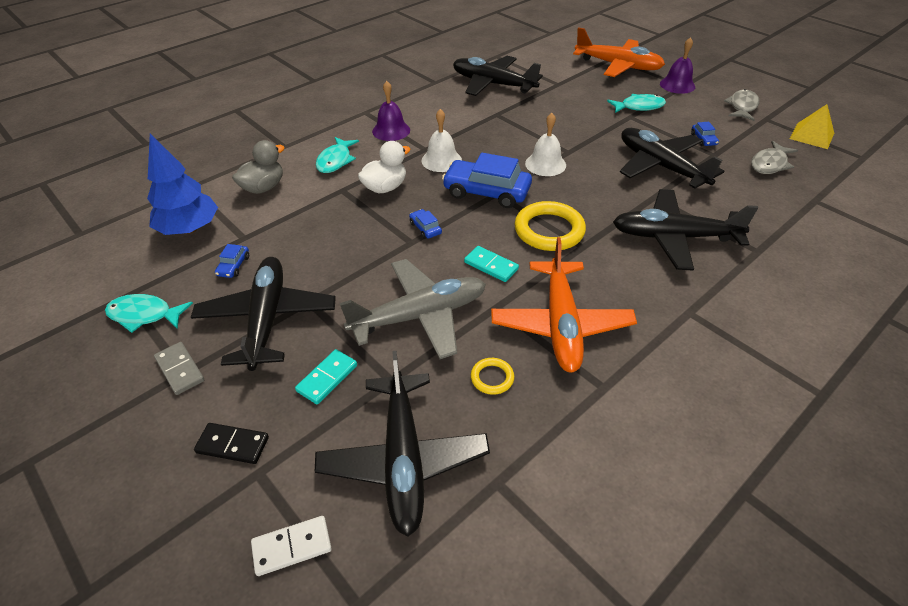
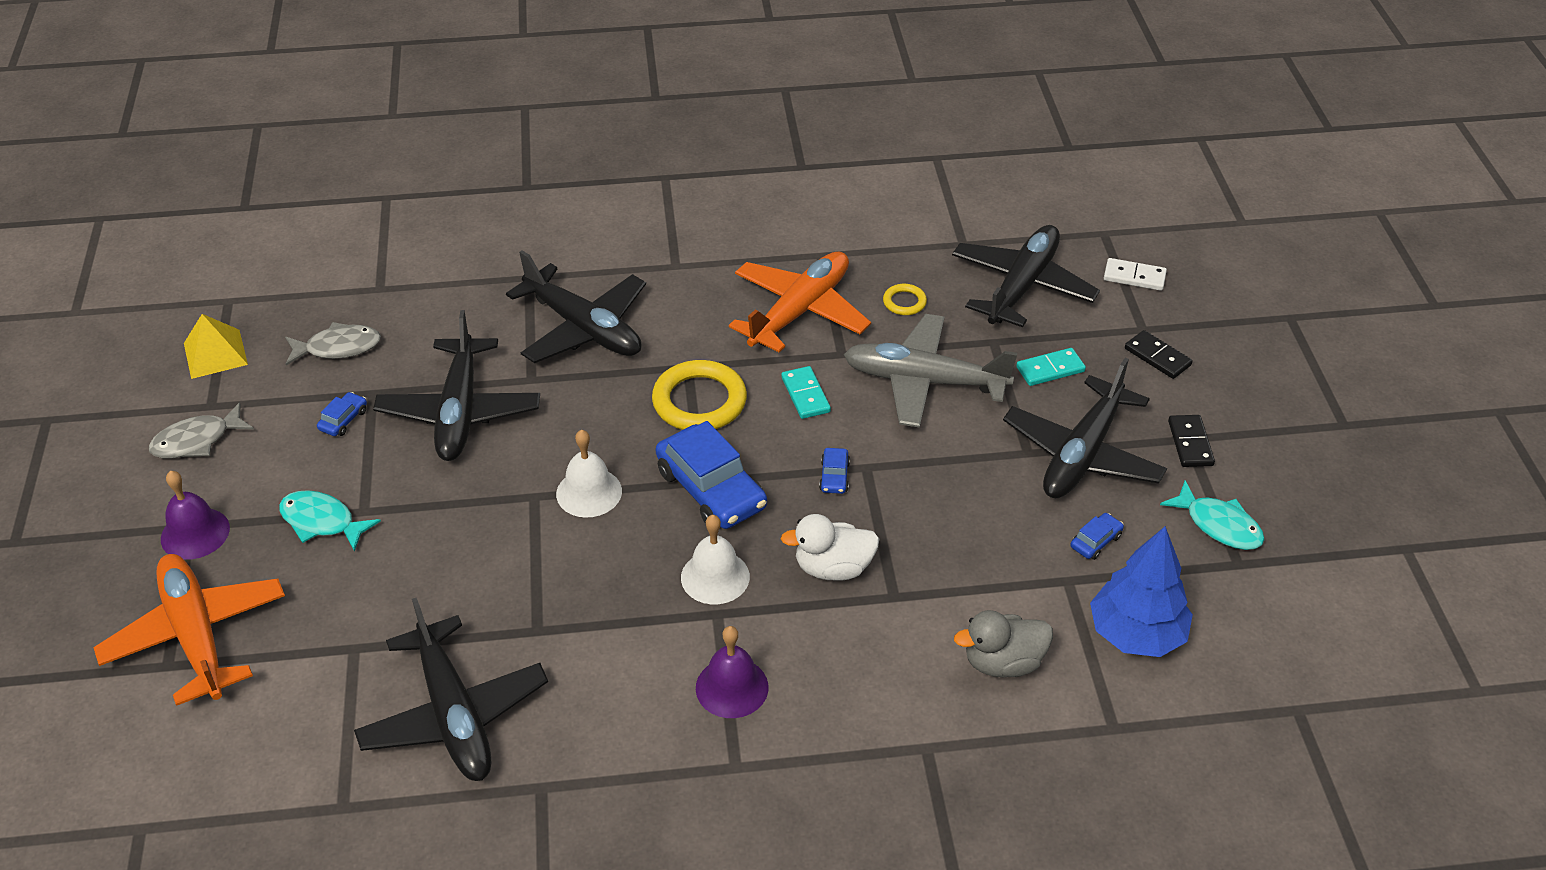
camera: 145 degrees left, 0 degrees up
(180, 370) = (1190, 443): grey domino -> black domino
(335, 160) = (866, 663): turquoise fish -> none

